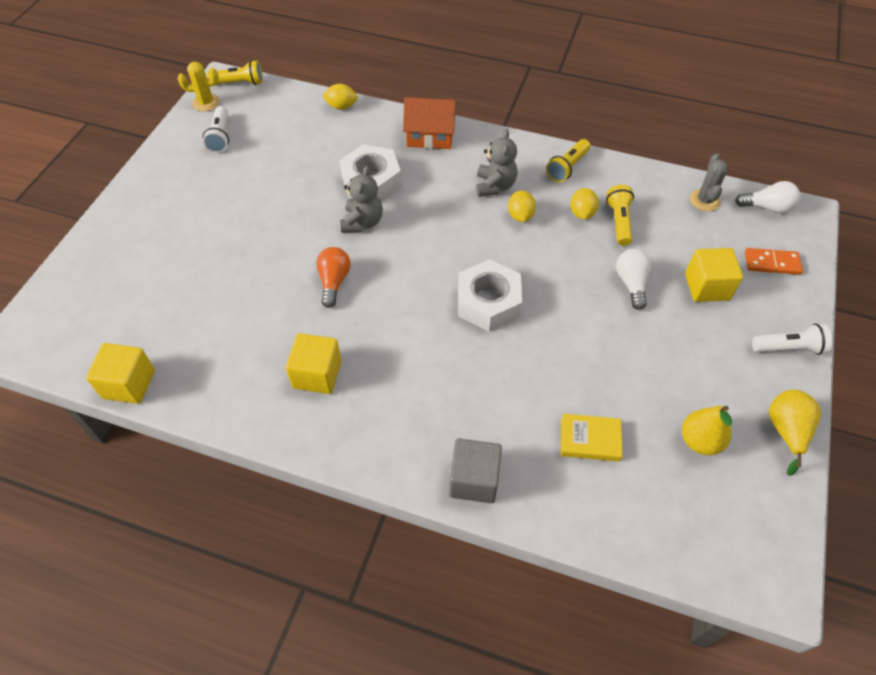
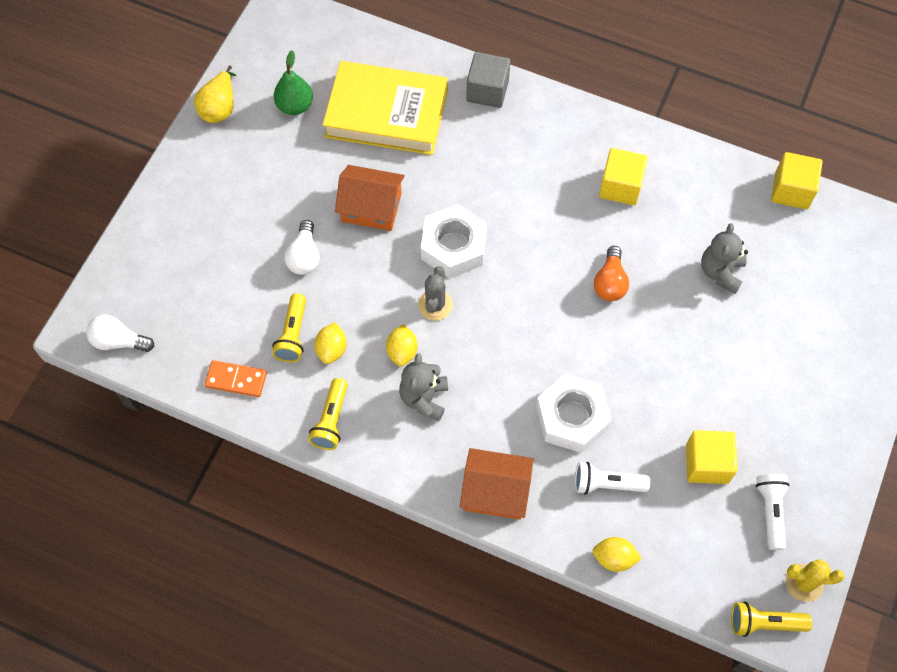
camera: 175 degrees left, 10 degrees up
(362, 222) = (581, 357): grey teddy bear -> grey teddy bear (721, 272)
(567, 167) = (331, 420): yellow flashlight -> yellow flashlight turned 150 degrees clockwise
(579, 333) = (371, 207): none -> orange house
(590, 440) = (386, 113): yellow book -> yellow book, size x2.24
(700, 441) = (295, 106): yellow pear -> green pear
(704, 200) = (185, 356): grey cactus -> grey cactus (435, 305)
(707, 287) = (229, 247): yellow cube -> yellow cube (707, 464)
(772, 263) = (150, 269): orange domino -> orange domino (236, 380)
(789, 348) = (180, 178): white flashlight -> white flashlight (606, 484)

